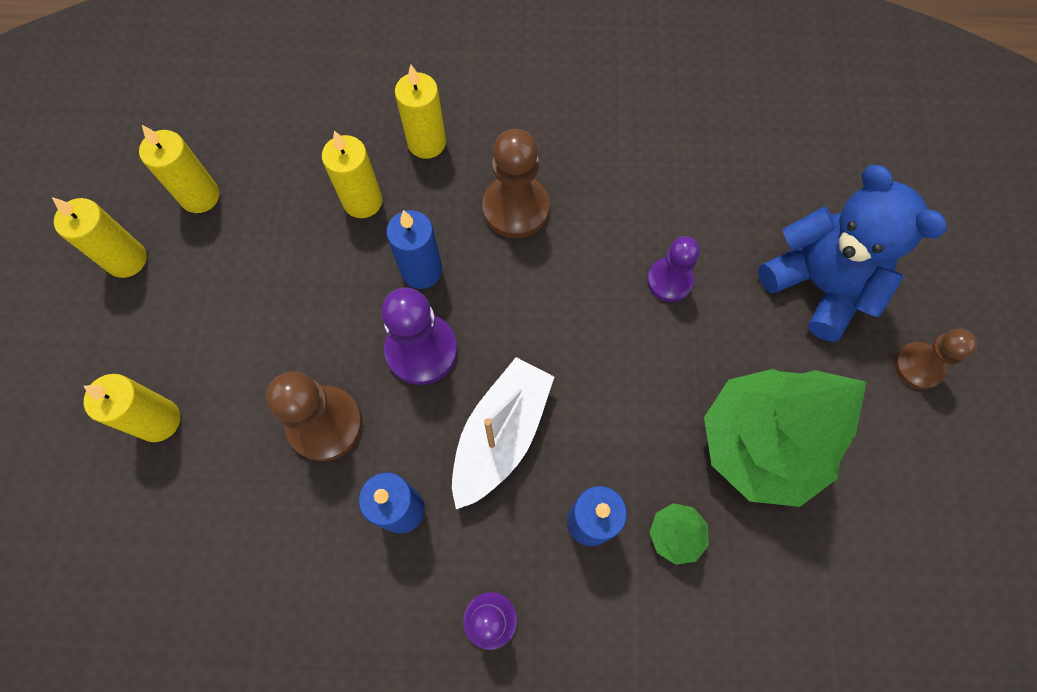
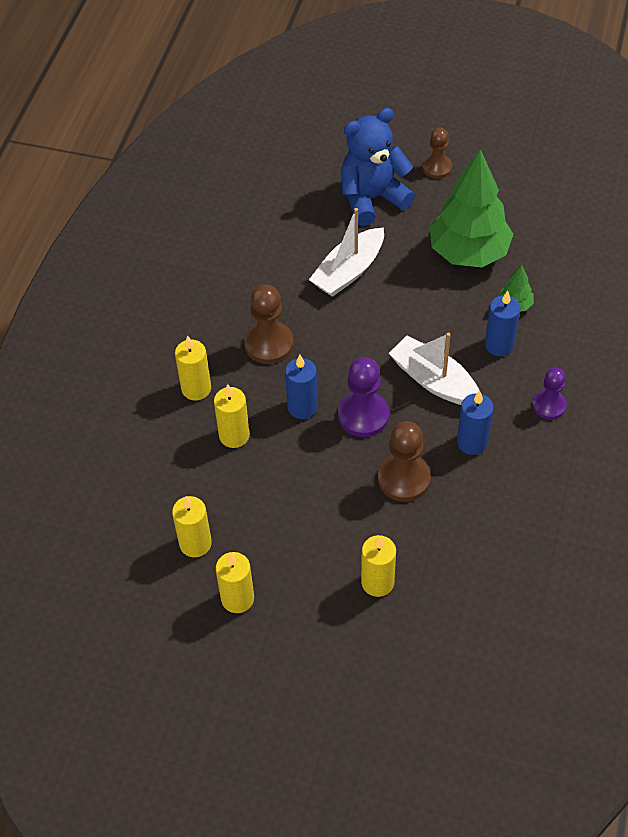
camera: 75 degrees left, 15 degrees down
(669, 280) = (349, 271): purple pawn -> white boat

